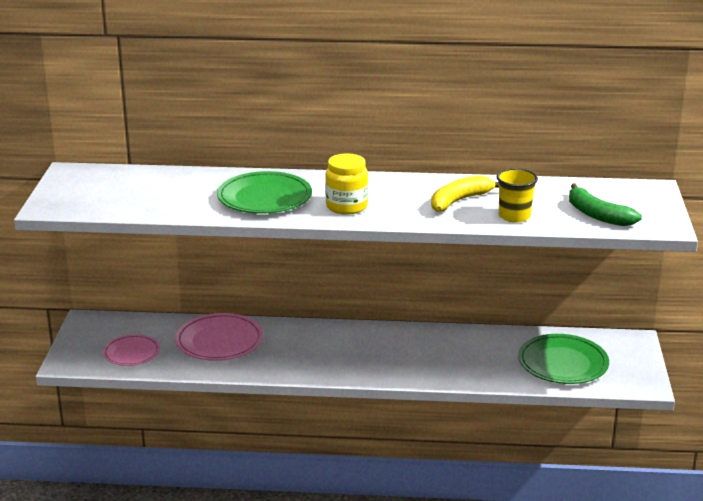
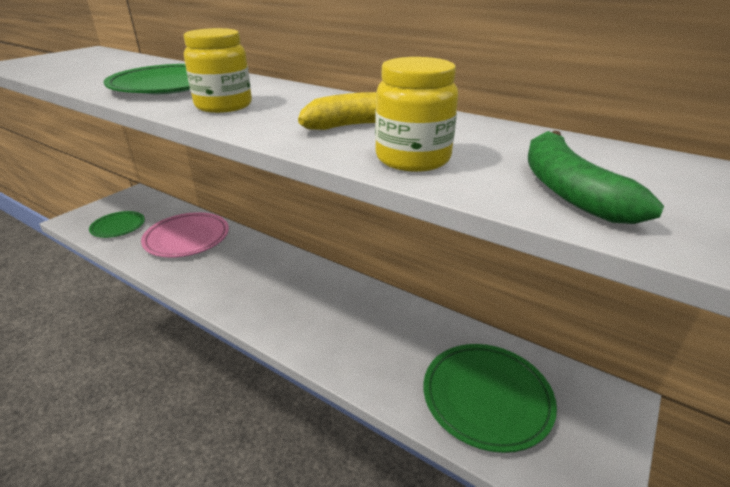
camera: 30 degrees right, 5 degrees up
(131, 353) = (118, 227): pink plate -> green plate
(514, 216) = (412, 158): yellow cup -> yellow jar

